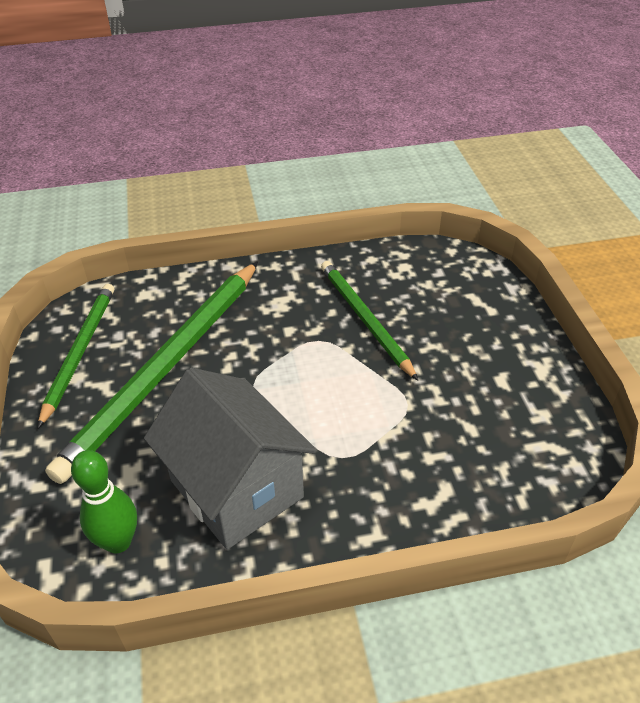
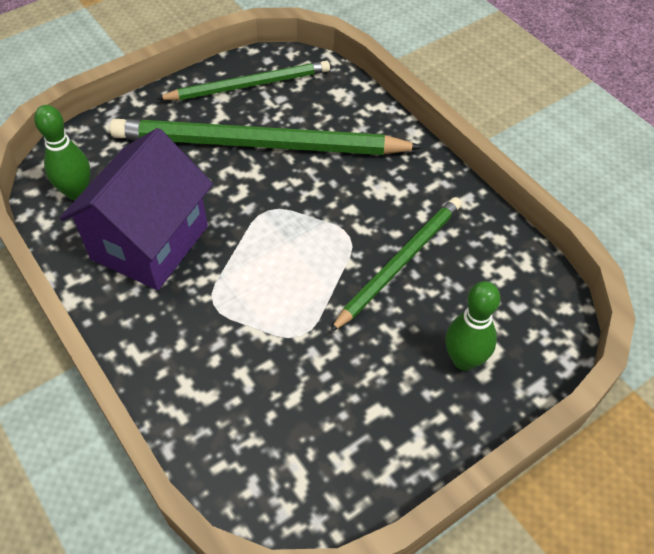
camera: 65 degrees right, 10 degrees up
(236, 489) = (150, 242): grey house -> purple house
(474, 315) = (464, 360): none -> green bowling pin

